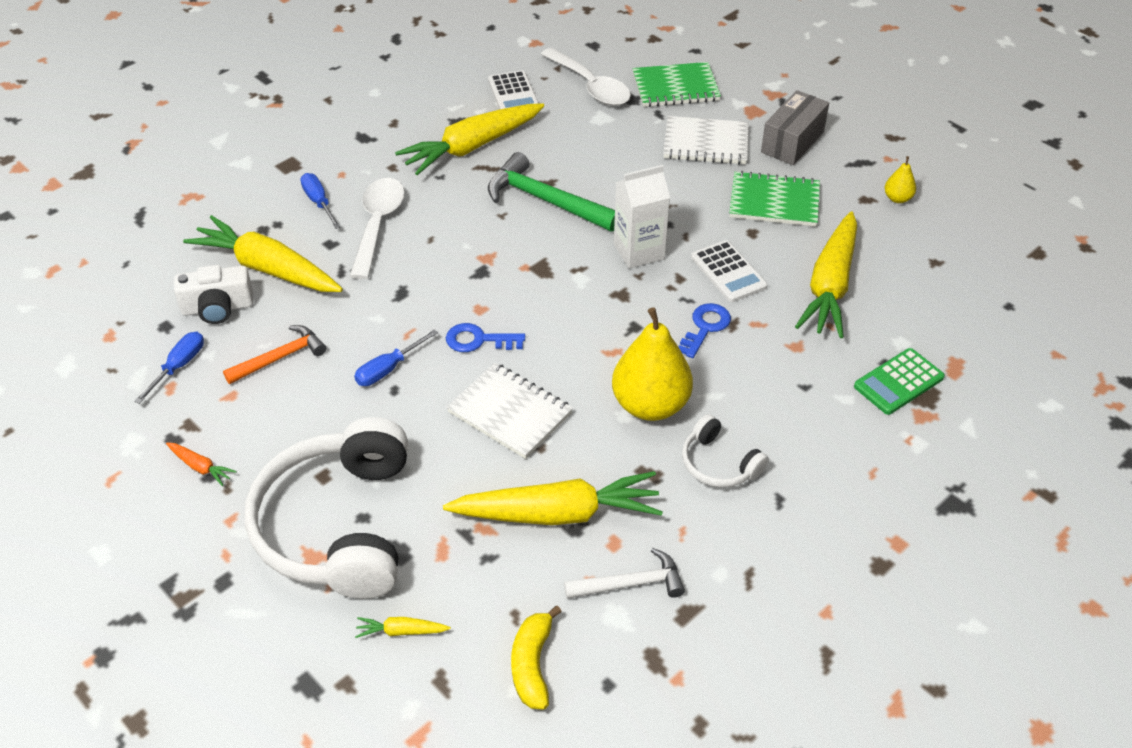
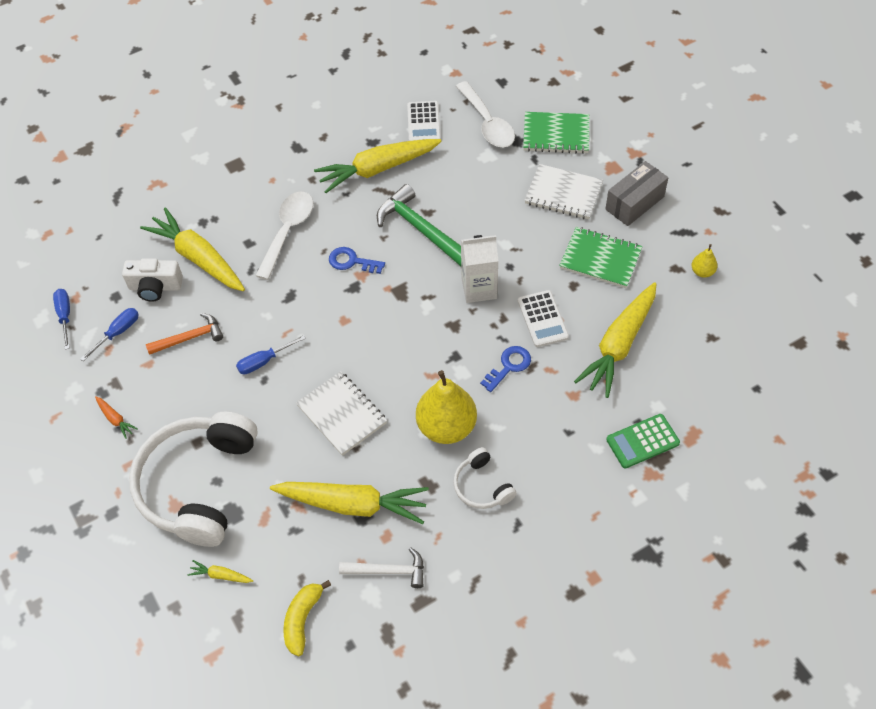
camera: 15 degrees right, 10 degrees up
(319, 202) = (249, 203): blue screwdriver -> blue screwdriver (65, 316)
(478, 340) = (335, 348): blue key -> blue key (352, 261)

